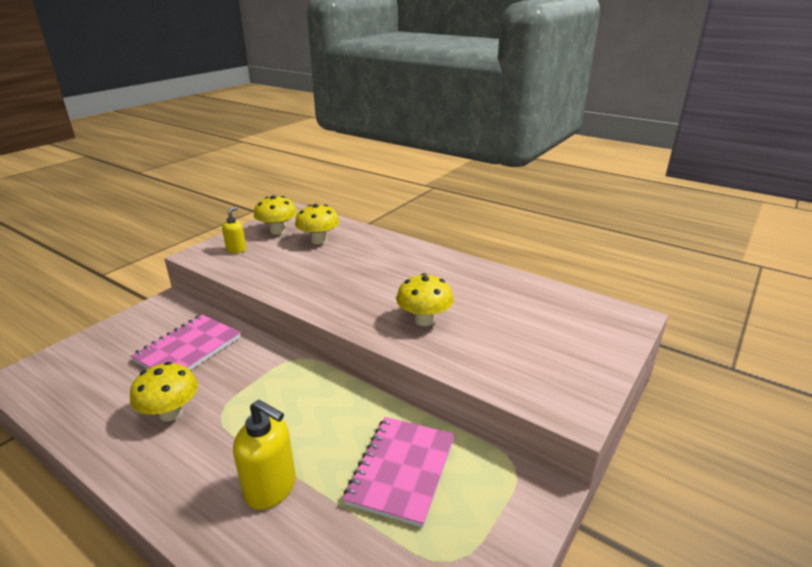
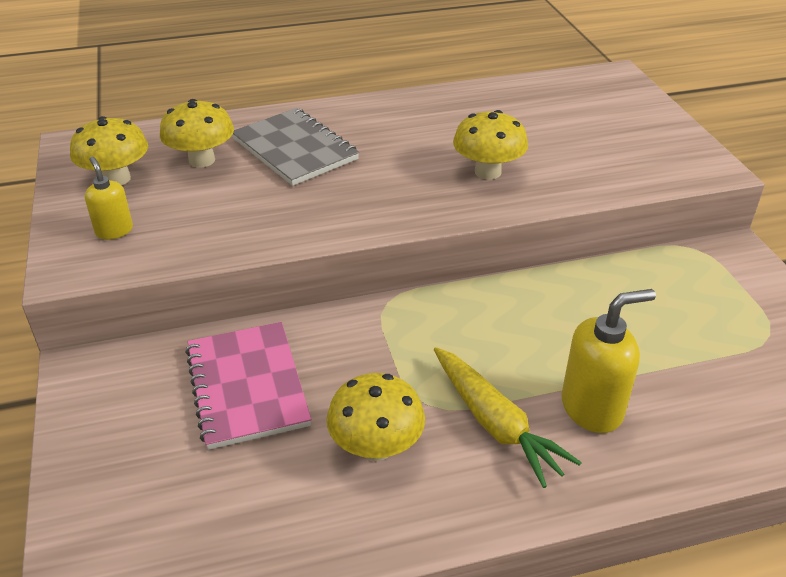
camera: 50 degrees left, 10 degrees up
(222, 450) = (495, 424): none -> yellow carrot
(361, 256) = (294, 149): none -> grey notebook
(402, 470) = (644, 312): pink notebook -> none

